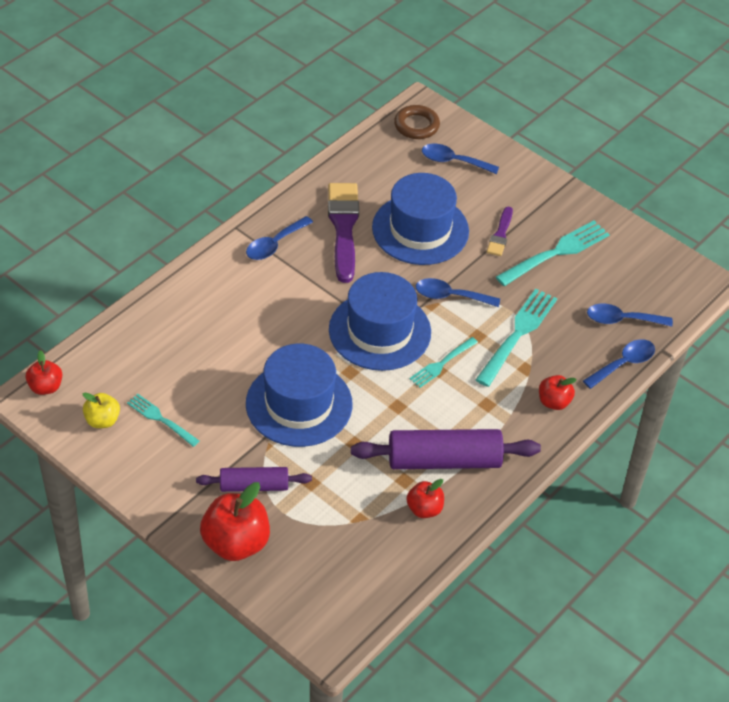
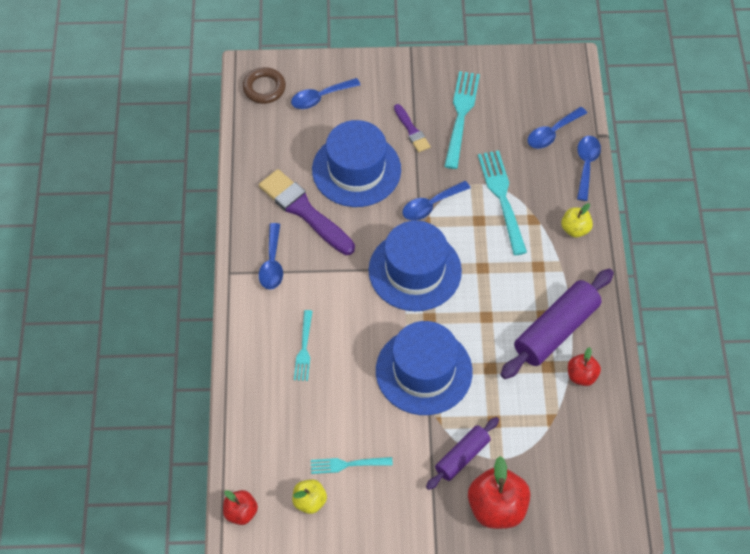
camera: 40 degrees left, 10 degrees up
(442, 364) = (479, 261): turquoise fork -> turquoise fork (304, 348)
(554, 402) = (575, 229): red apple -> yellow apple

